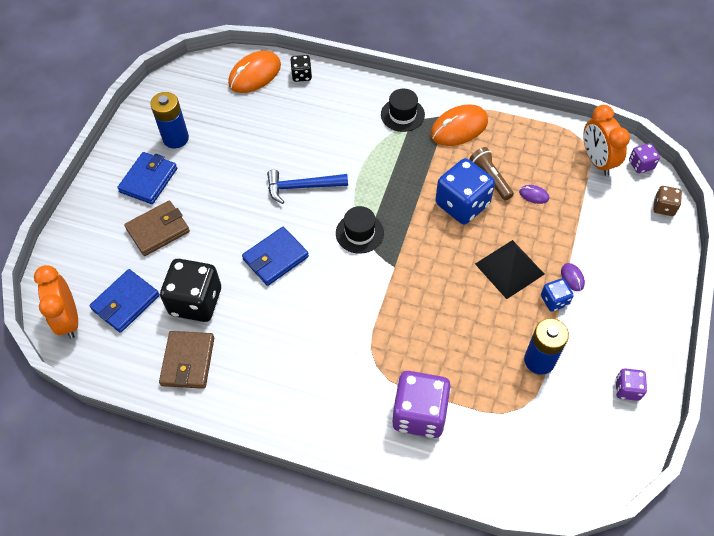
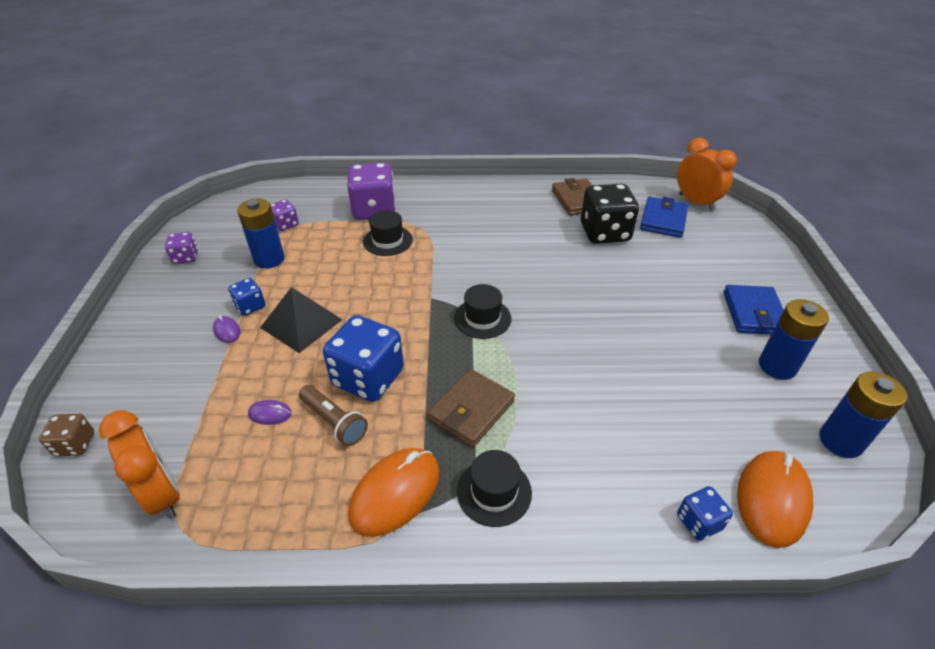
camera: 160 degrees right, 15 degrees down
(158, 230) = (692, 273): brown wallet -> brown wallet (471, 410)
(188, 89) = (840, 441): none -> blue battery
(275, 258) = (557, 277): blue wallet -> none
(301, 75) = (699, 522): black dice -> blue dice
(302, 187) = (577, 349): blue hammer -> none
(415, 354) = (387, 241): none -> black hat
(641, 165) = (87, 507): purple dice -> purple dice (286, 224)

